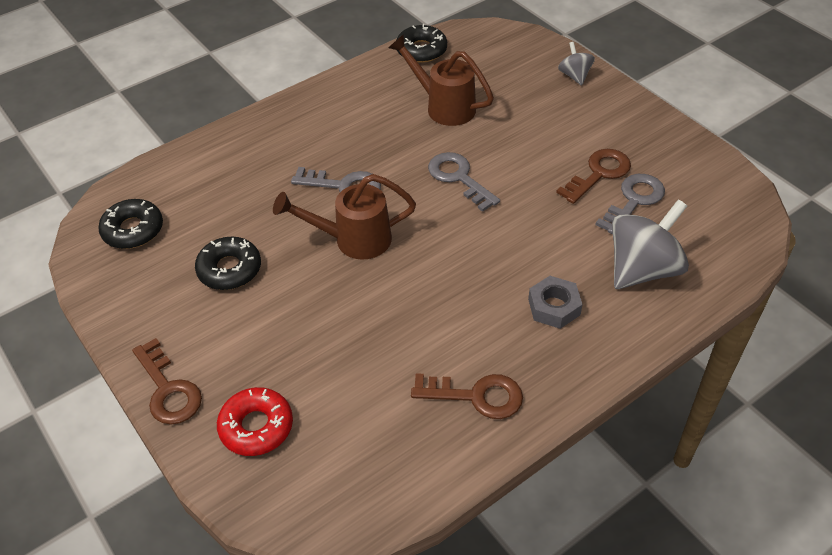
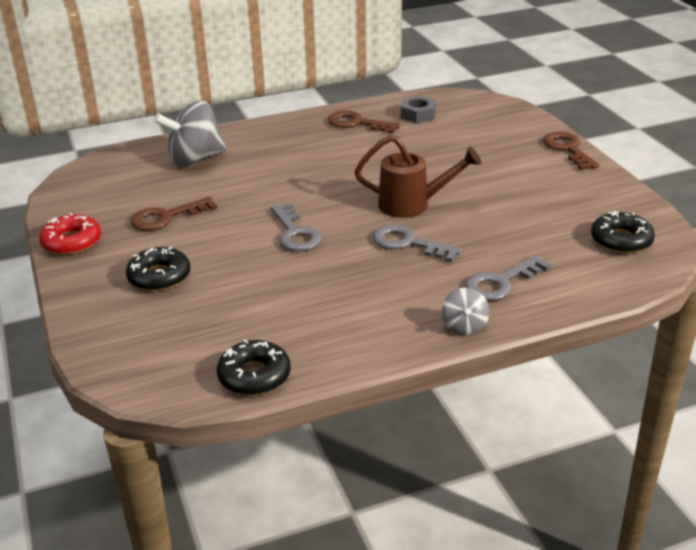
camera: 165 degrees left, 15 degrees down
(229, 269) = (524, 202): black donut -> black donut (159, 276)
(256, 427) = (505, 129): red donut -> red donut (71, 242)
(443, 106) = (269, 299): brown watering can -> none
(554, 307) = (276, 150): grey nut -> grey nut (418, 114)
(574, 76) = (98, 307): grey spinning top -> grey spinning top (464, 326)
(633, 201) = (158, 195): grey key -> grey key (501, 282)

